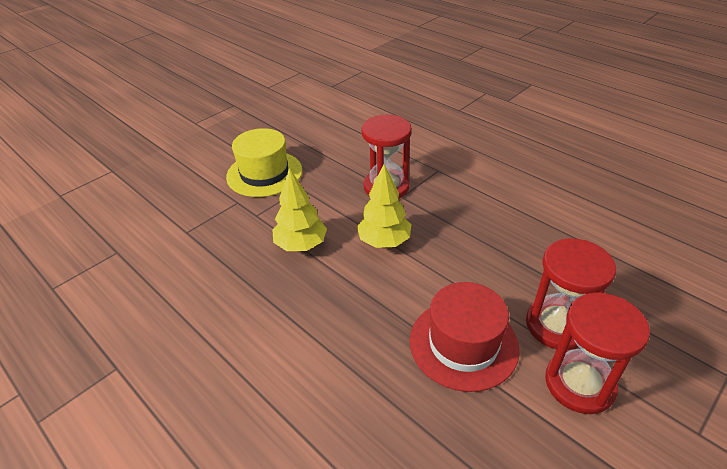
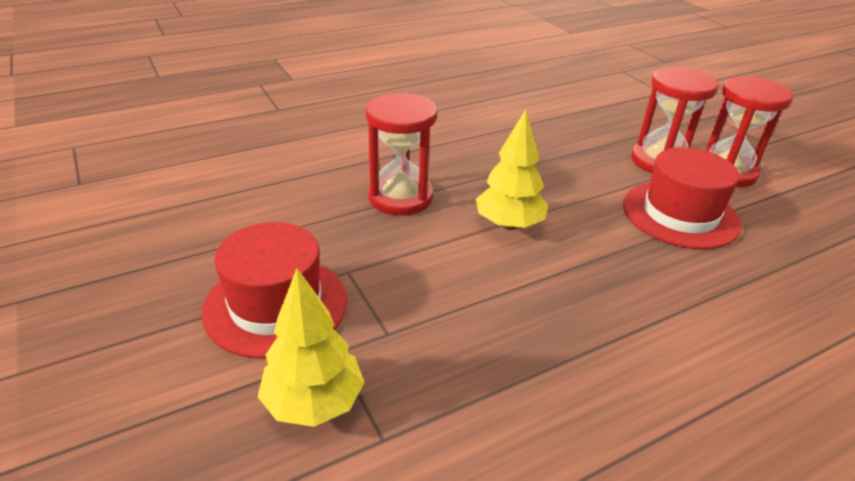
camera: 75 degrees left, 5 degrees down
(264, 173) = (276, 305): yellow hat -> red hat
(301, 245) = (486, 296): yellow tree -> yellow tree (314, 403)

